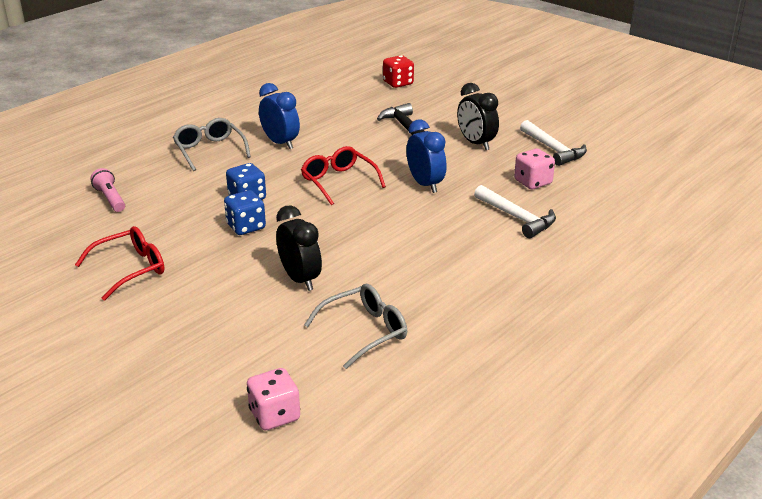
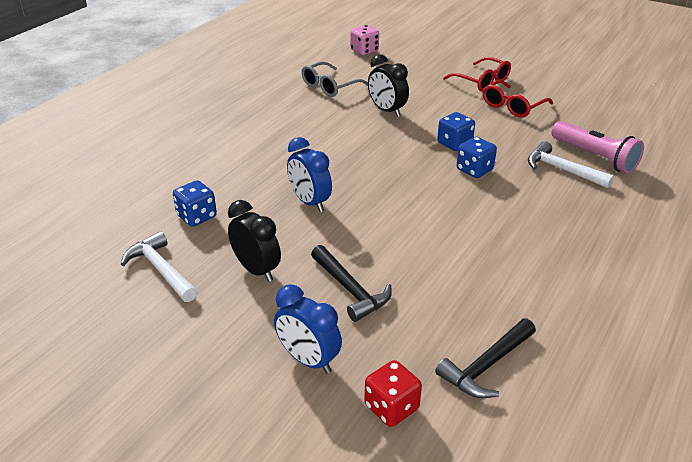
camera: 170 degrees right, 5 degrees up
(110, 199) = (595, 157): pink flashlight -> pink flashlight, size x1.65
(209, 150) = (562, 223): grey glasses -> none
(280, 143) = (492, 244): blue clock -> blue clock (308, 360)
(333, 91) = (486, 366): none -> black hammer
(338, 181) = (398, 197): red glasses -> red glasses (482, 81)
(517, 218) = (220, 174): white hammer -> white hammer (562, 170)
(533, 182) = (197, 216): pink dice -> blue dice

